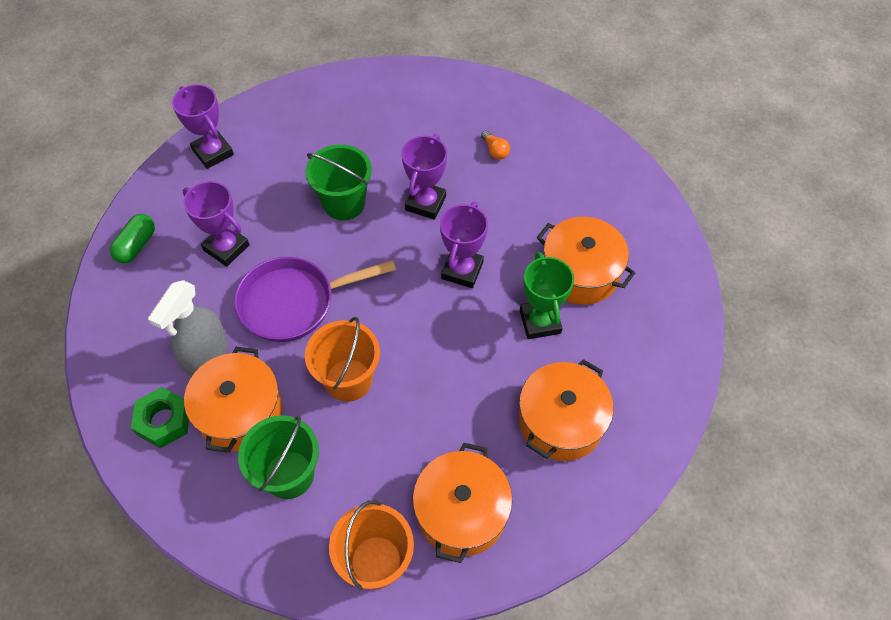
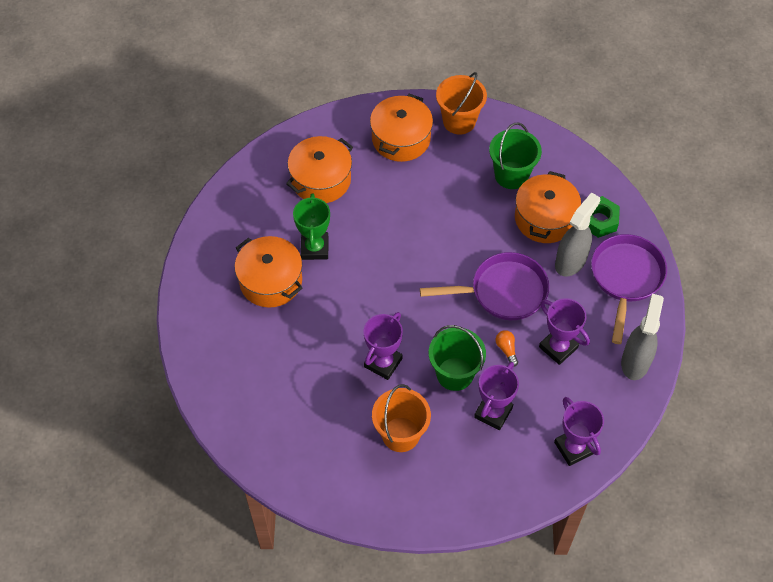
camera: 170 degrees left, 0 degrees up
(136, 245) = (635, 361): green capsule -> grey spray bottle
(136, 344) = (626, 278): none -> purple pan
(348, 380) = (465, 228): orange bucket -> orange bucket (400, 434)
(462, 270) = (365, 297): purple trophy -> purple trophy (493, 412)
(495, 151) = (309, 407): orange light bulb -> orange light bulb (506, 349)

